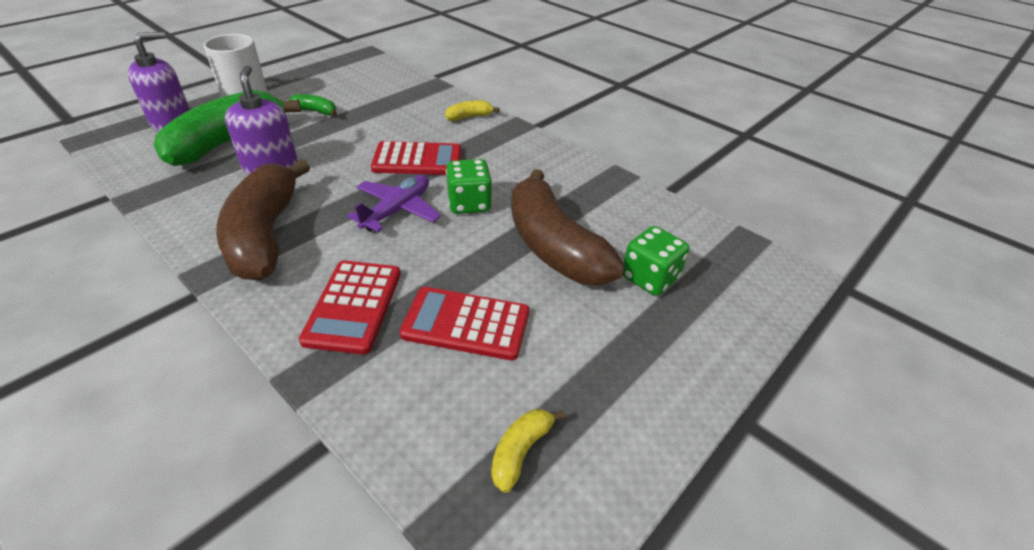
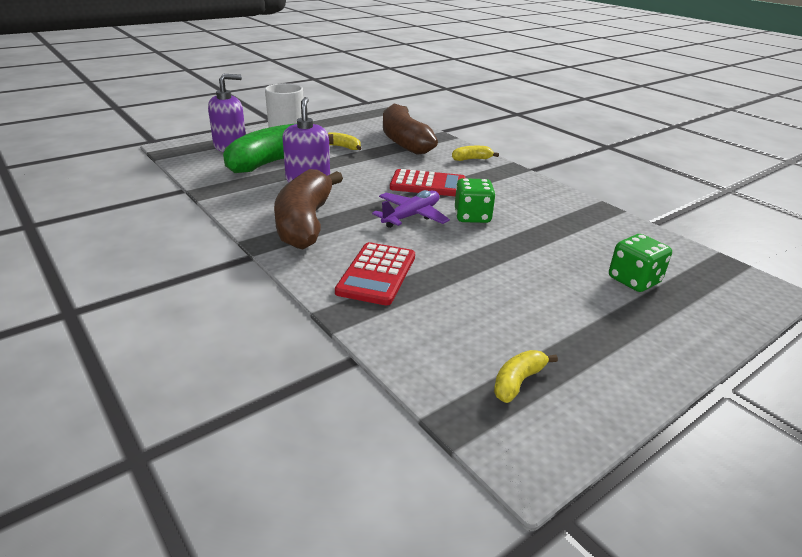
camera: 10 degrees right, 10 degrees down
(316, 111) = (343, 147): green banana -> yellow banana
(466, 324) = (470, 294): red calculator -> none
(553, 246) = (546, 251): brown banana -> brown banana (404, 141)

